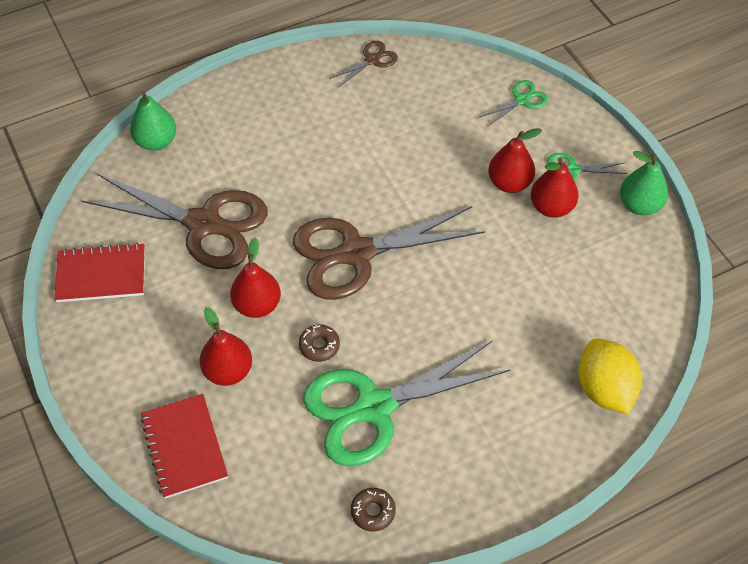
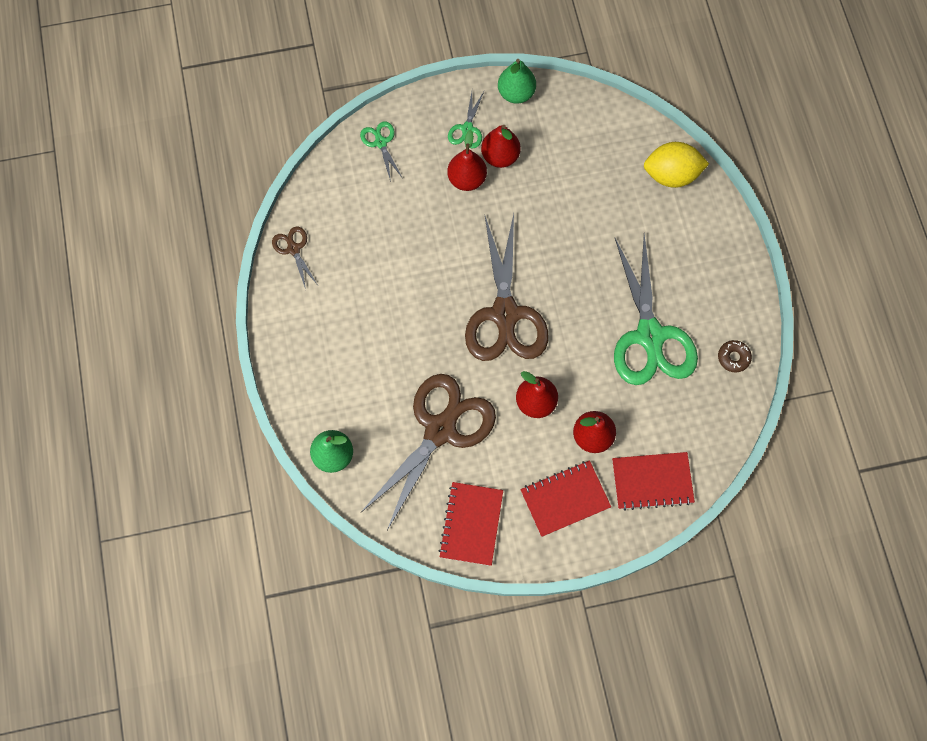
camera: 75 degrees left, 15 degrees up
(146, 358) = (565, 499): none -> red notebook
(319, 346) = (586, 363): brown donut -> none

